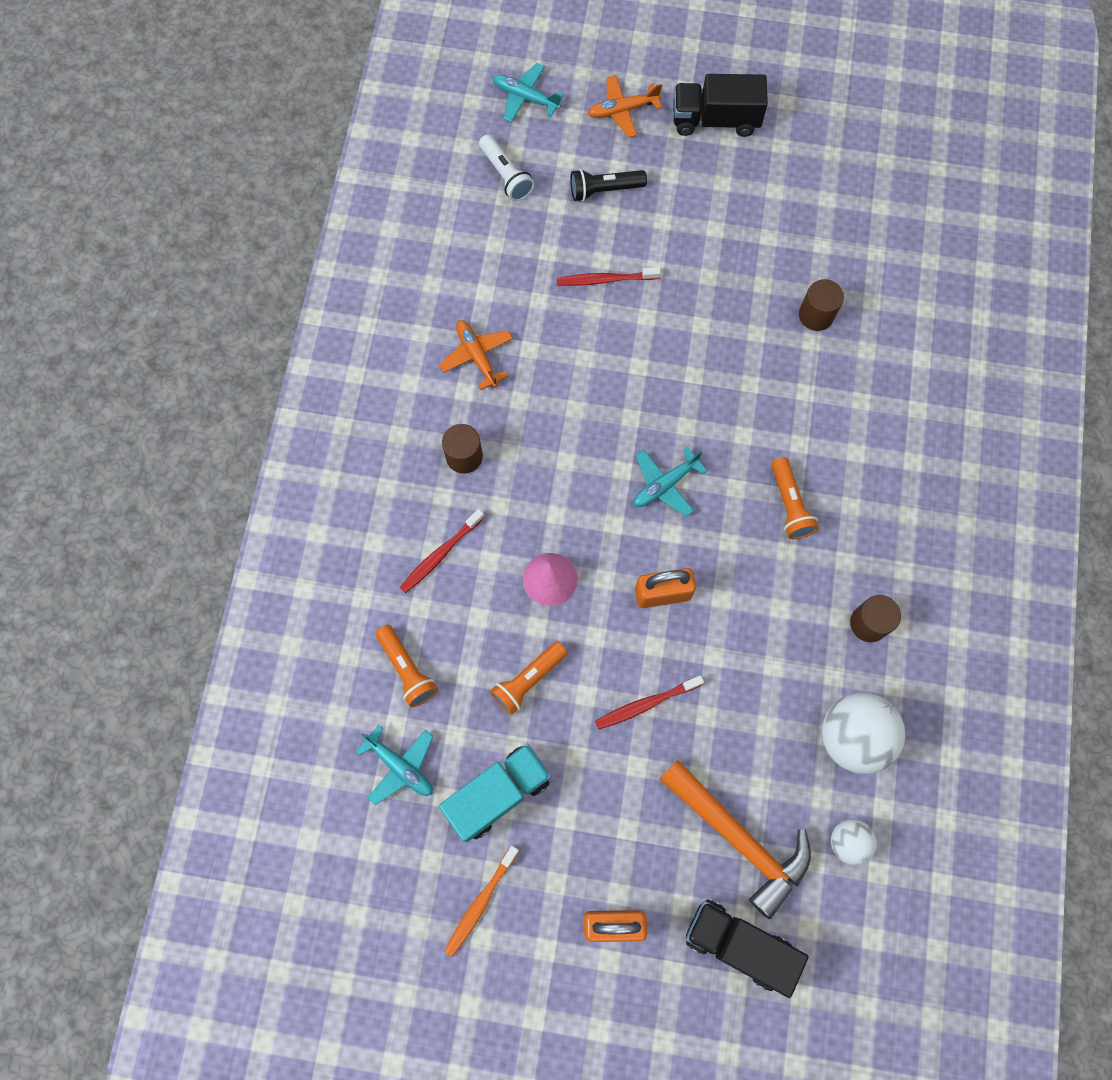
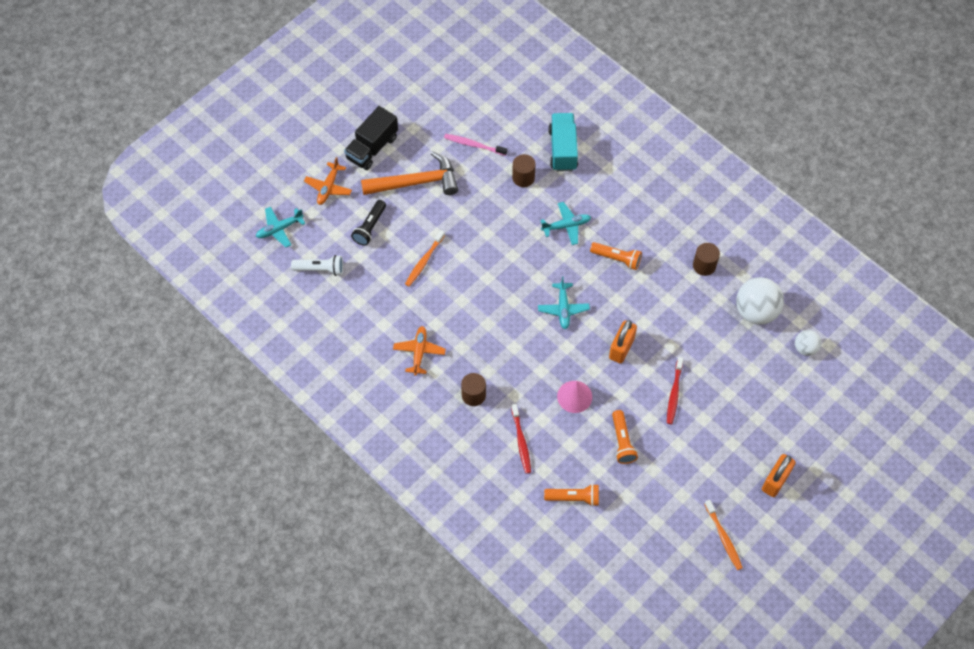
camera: 55 degrees left, 10 degrees down
(400, 766) = (625, 533): turquoise plane -> turquoise plane (566, 226)
(477, 356) = (419, 352): orange plane -> orange plane turned 90 degrees clockwise
(498, 794) = (672, 494): turquoise truck -> turquoise truck (563, 149)
(605, 280) = (424, 261): red toothbrush -> orange toothbrush
(738, 838) = (771, 396): orange hammer -> orange hammer (416, 182)
(739, 945) = (822, 429): black truck -> none
(815, 228) = (474, 145): none -> pink toothbrush

